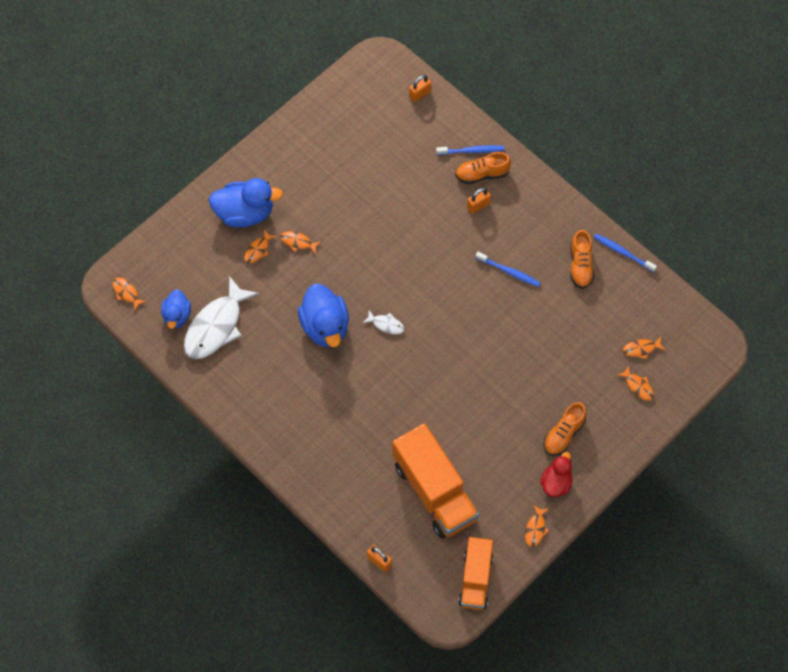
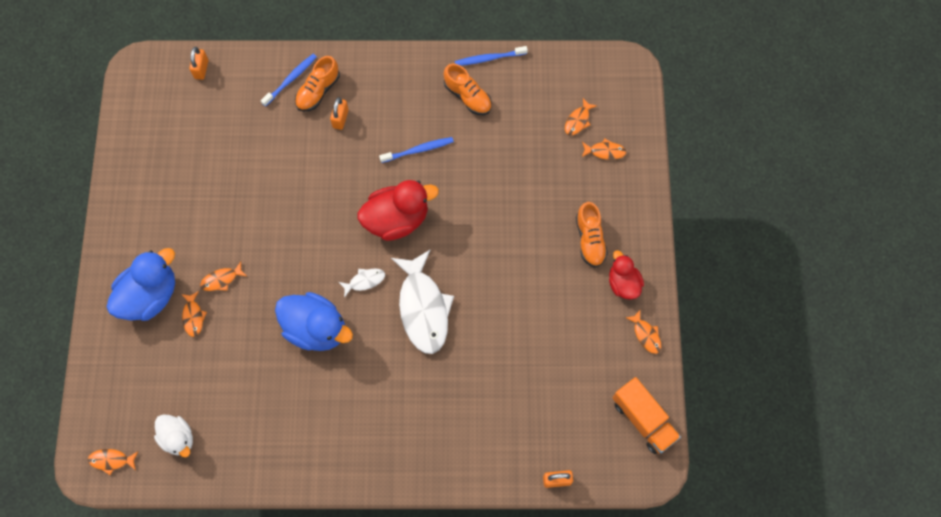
camera: 45 degrees left, 5 degrees up
(177, 316) = (178, 438): blue duck -> white duck
(216, 326) = (222, 415): white fish -> white fish (423, 308)
(434, 491) = (540, 380): orange truck -> none
(447, 304) = (397, 219): none -> red duck

